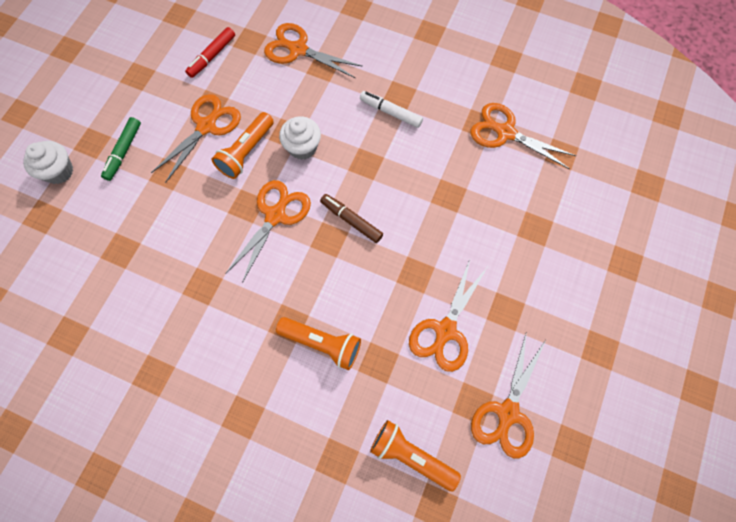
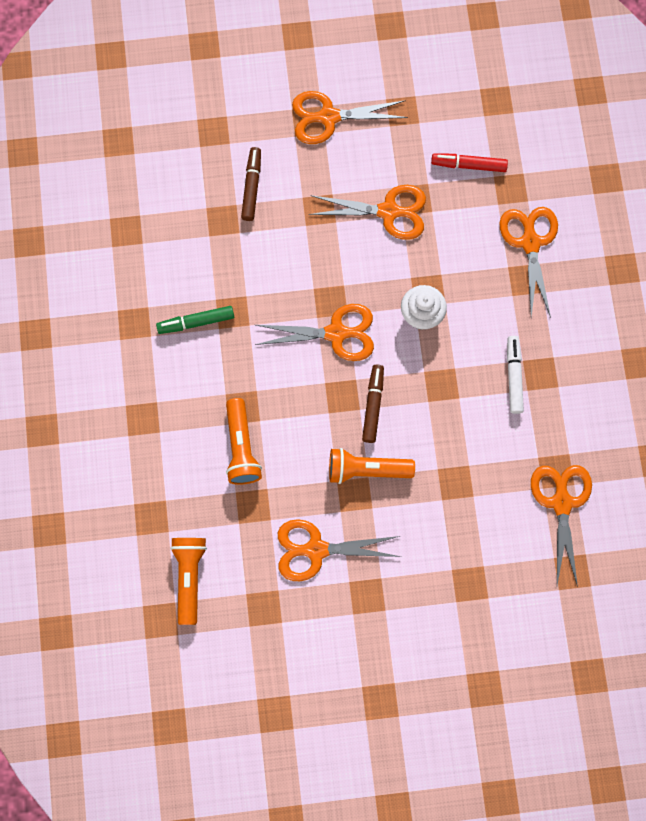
camera: 60 degrees right, 5 degrees up
(59, 171) = (263, 114): white cupcake -> none
(110, 212) = (252, 187): none -> brown marker
(123, 152) = (316, 155): green marker -> green marker (196, 322)
(246, 152) = (384, 266): orange flashlight -> orange flashlight (366, 470)
(507, 413) = (272, 643): orange scissors -> orange scissors (328, 117)

